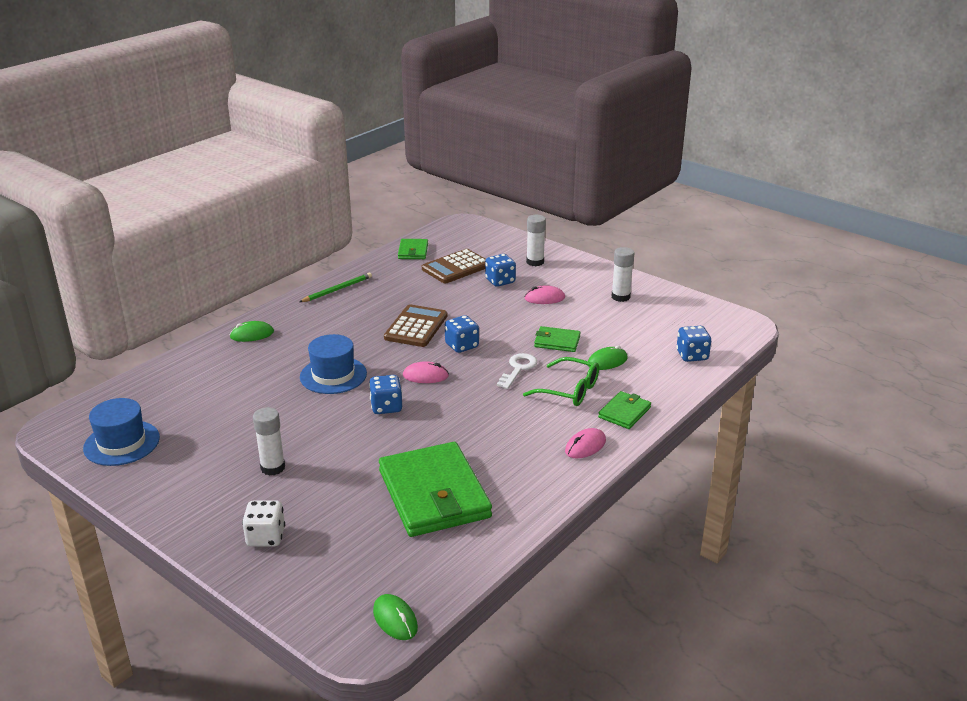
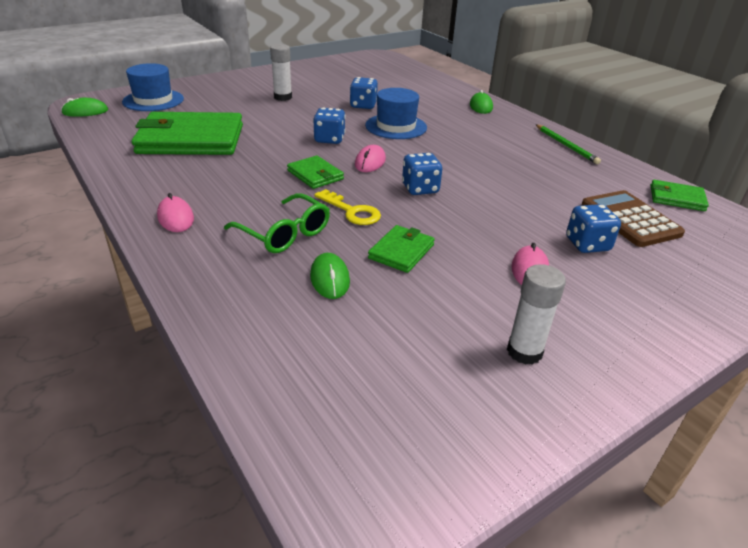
camera: 105 degrees right, 5 degrees up
(121, 443) = (350, 66): blue hat -> blue hat (153, 100)
(265, 537) = (210, 90): white dice -> none
(416, 327) = (472, 171): brown calculator -> none
(518, 369) = (352, 211): white key -> yellow key
(535, 262) = (660, 290): white glue stick -> none
(569, 390) = (284, 233): green glasses -> green glasses turned 90 degrees counterclockwise
(624, 412) = (208, 259): green wallet -> green wallet (315, 175)
(692, 355) = (294, 372): blue dice -> blue dice (363, 105)

